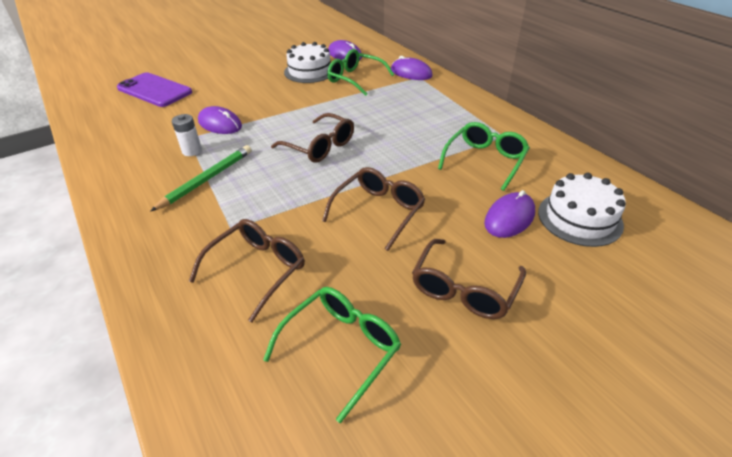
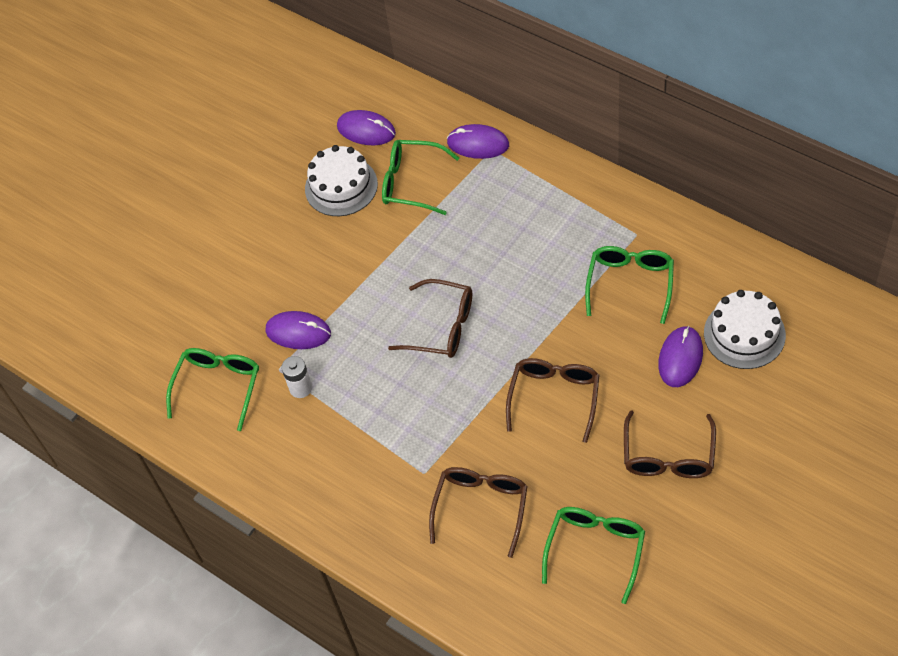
camera: 15 degrees left, 15 degrees up
(141, 135) = (218, 386): none -> green glasses
(154, 90) = (160, 300): purple phone -> none
(207, 179) = (351, 422): green pencil -> none

